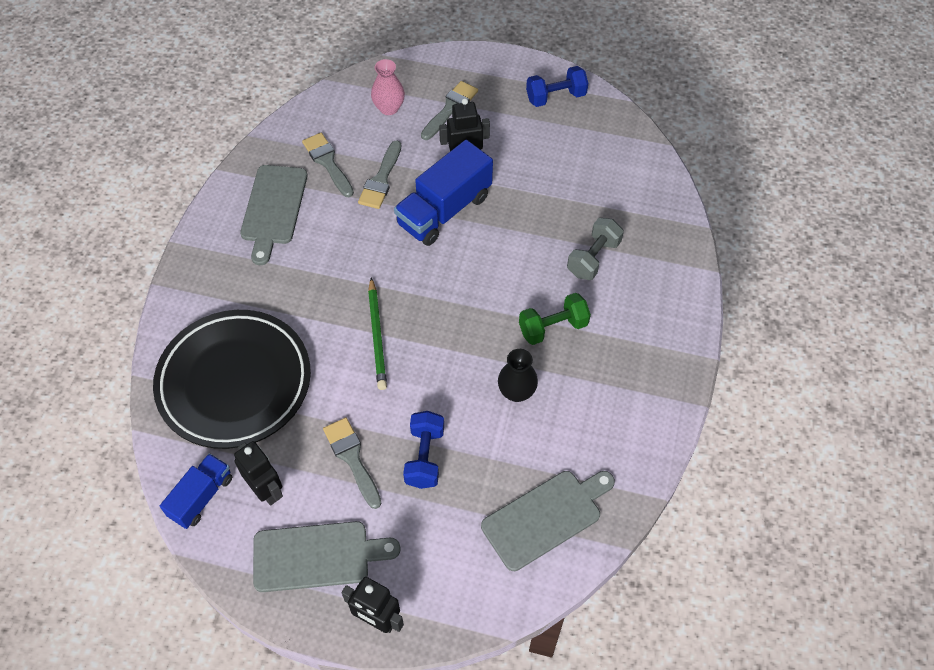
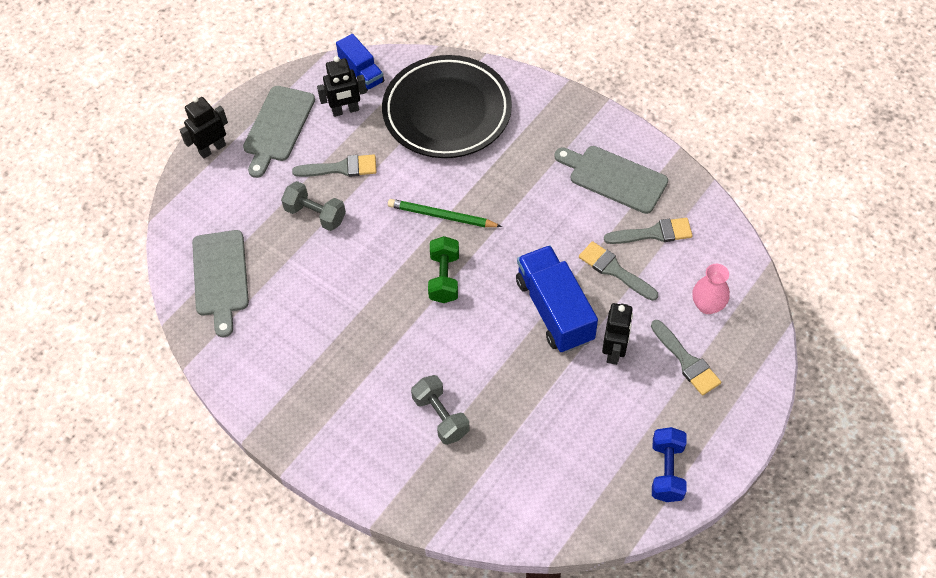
camera: 115 degrees right, 0 degrees up
(425, 457) = (315, 215): blue dumbbell -> grey dumbbell
(516, 392) = (336, 298): black vase -> none
(553, 327) = (383, 350): green dumbbell -> green dumbbell (444, 278)

